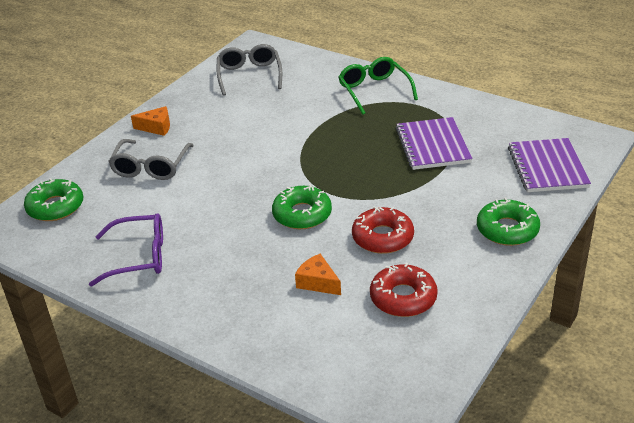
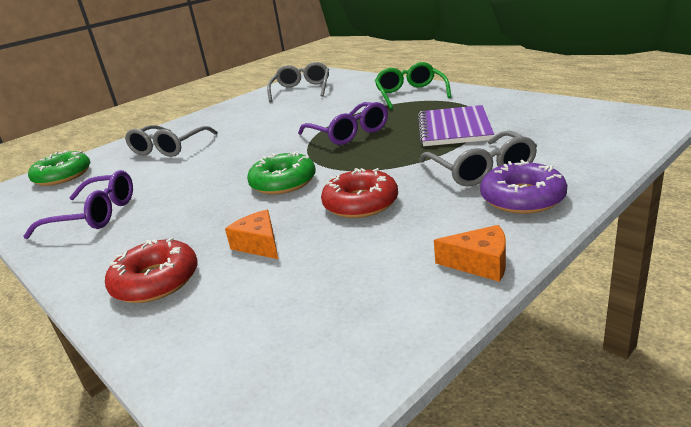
camera: 15 degrees right, 10 degrees down
(156, 127) = (197, 123): orange cheese -> orange cheese (480, 264)
(334, 149) = (348, 133): none -> purple glasses
(403, 298) = (355, 266): red donut -> red donut (156, 281)
(469, 199) = (481, 170): none -> grey glasses
(507, 229) = (522, 198): green donut -> purple donut
(547, 167) = (588, 142): purple notebook -> none

